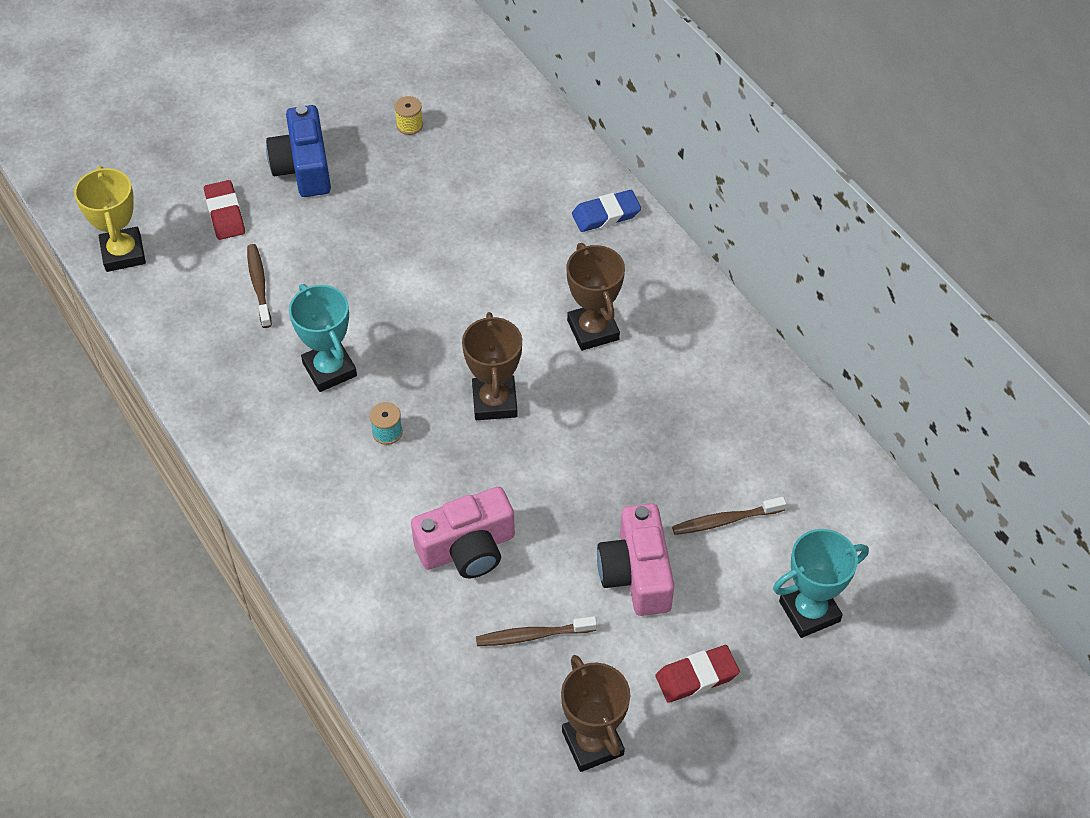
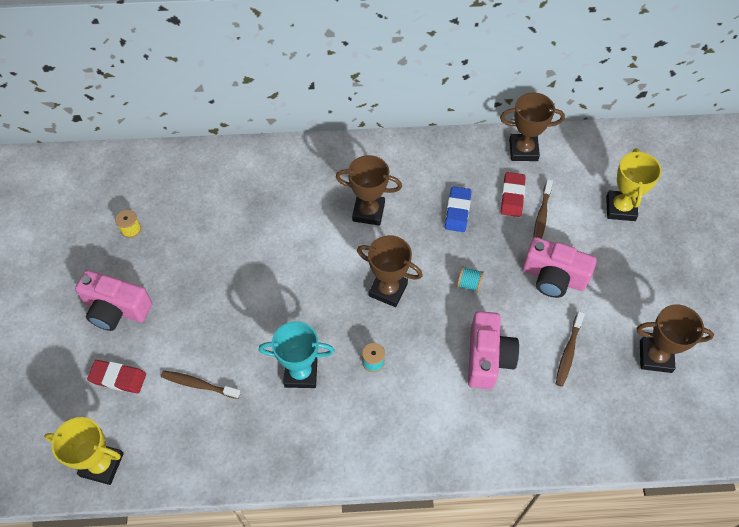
camera: 60 degrees left, 5 degrees up
(303, 167) = (116, 309): blue camera -> pink camera
(561, 483) = (469, 284): none -> turquoise spool
(606, 214) = (286, 161): blue eraser -> blue eraser (457, 211)
(696, 676) = (636, 282): red eraser -> red eraser (512, 196)
(809, 611) = (620, 208): turquoise trophy -> yellow trophy
(820, 454) = (523, 150): none -> brown trophy

